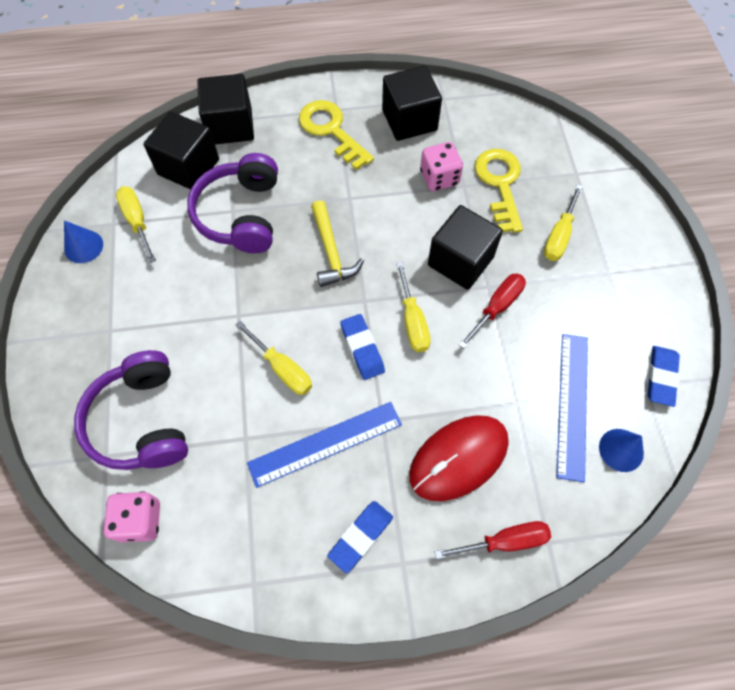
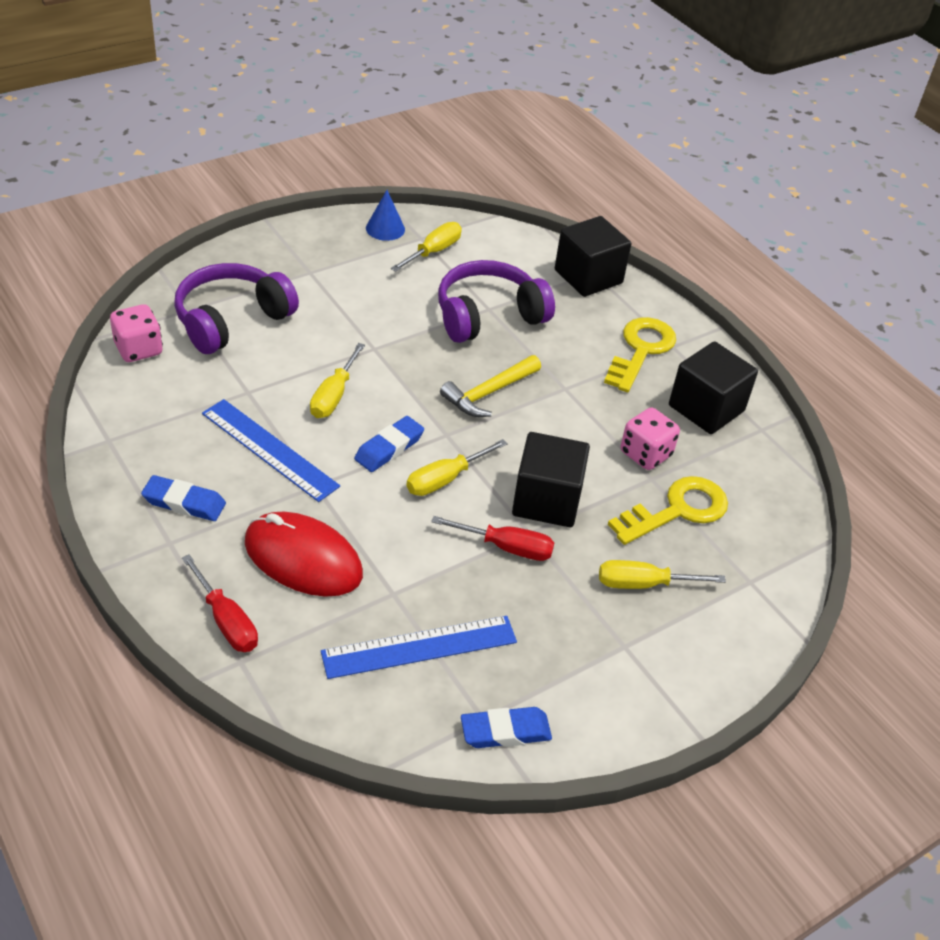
camera: 60 degrees right, 20 degrees down
(188, 167) = (517, 264): black cube -> none
(621, 450) = (385, 708): blue cone -> none

